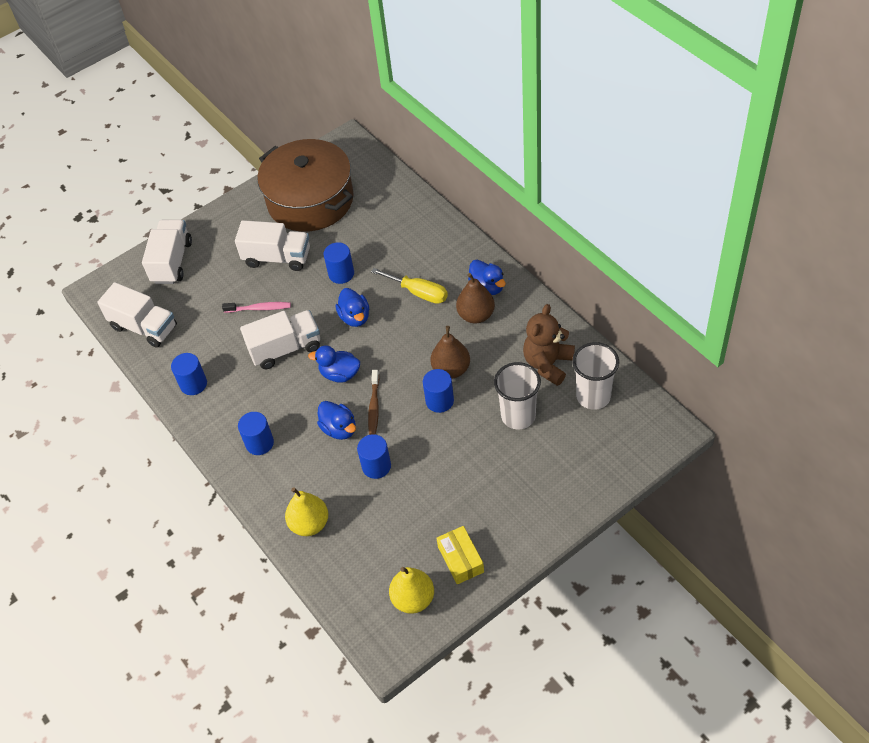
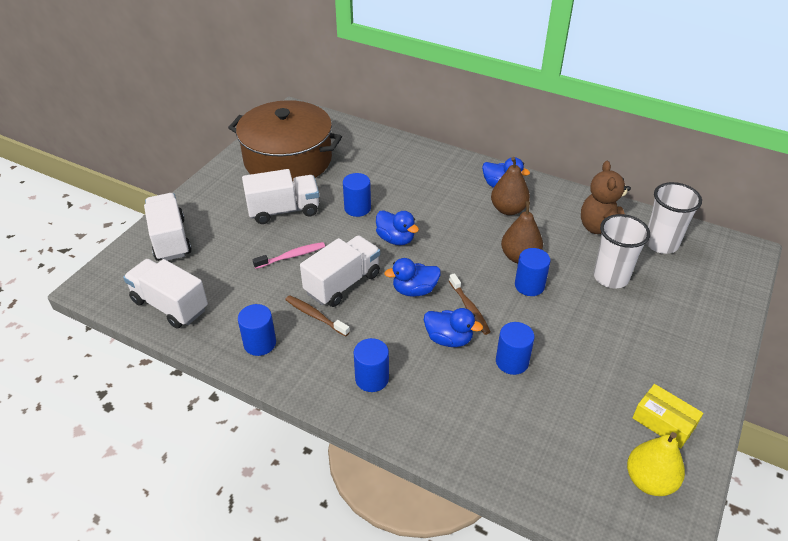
camera: 30 degrees left, 10 degrees down
(144, 327) = (170, 305): white truck -> white truck turned 150 degrees counterclockwise
(247, 373) = (315, 316): none -> brown toothbrush
(309, 524) = (482, 442): yellow pear -> none
(419, 293) = (443, 205): yellow screwdriver -> none

